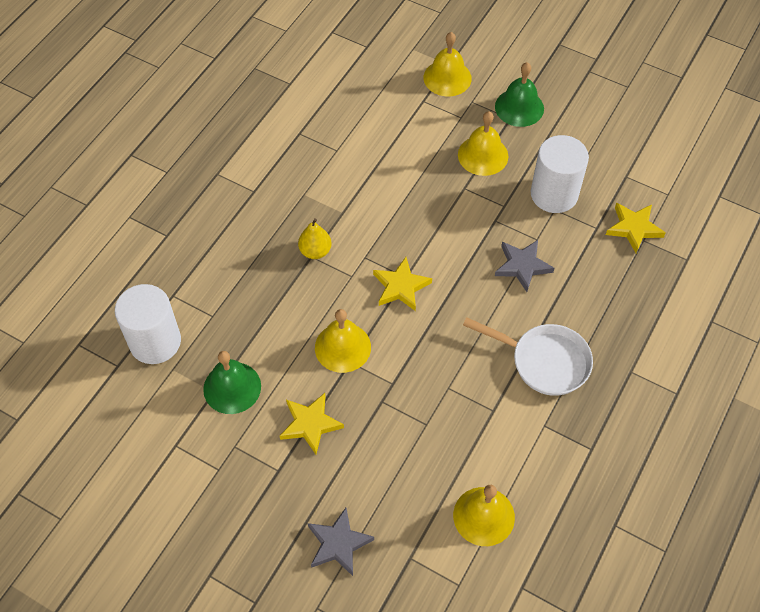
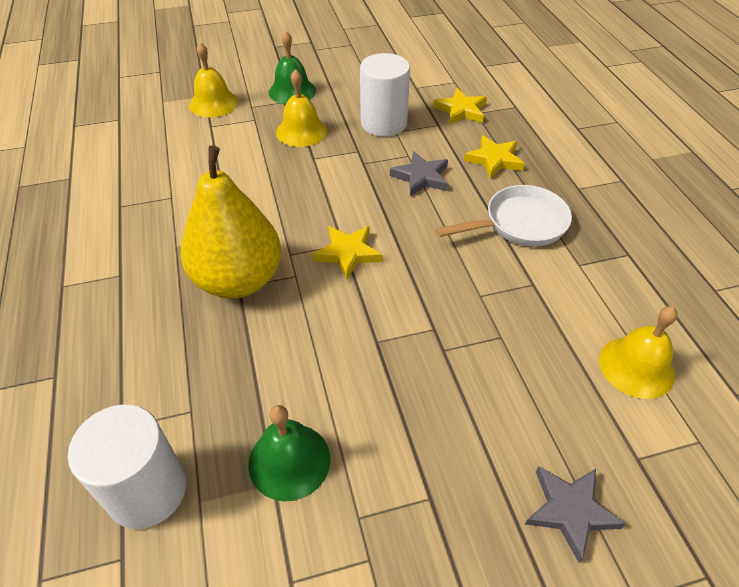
camera: 45 degrees left, 10 degrees down
(310, 424) = (407, 425): yellow star -> yellow star (494, 160)
(315, 251) = (238, 280): yellow pear -> yellow pear, size x2.33
(342, 347) = (356, 335): yellow bell -> none

